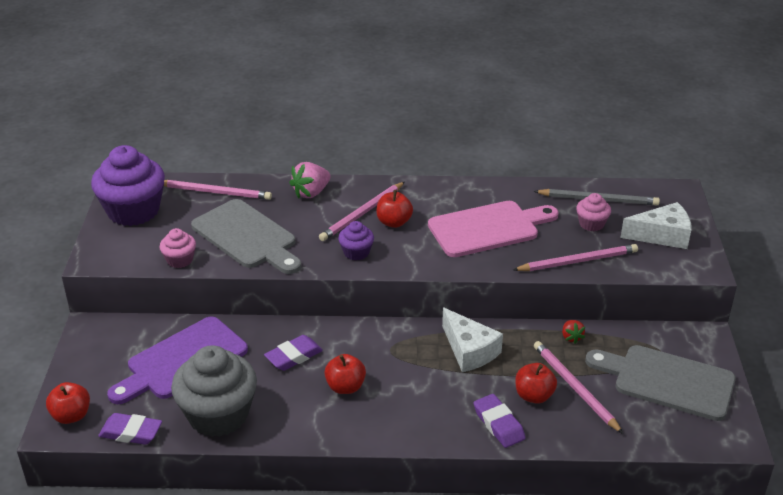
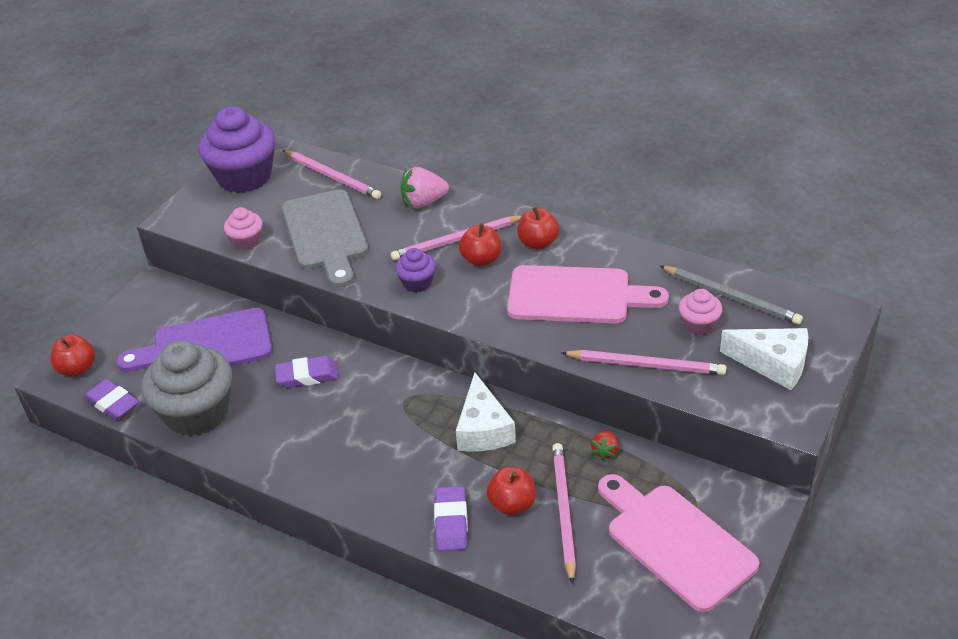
camera: 30 degrees right, 5 degrees up
(345, 387) = (331, 425): red apple -> red apple (538, 243)
(667, 381) = (675, 542): grey cutting board -> pink cutting board

